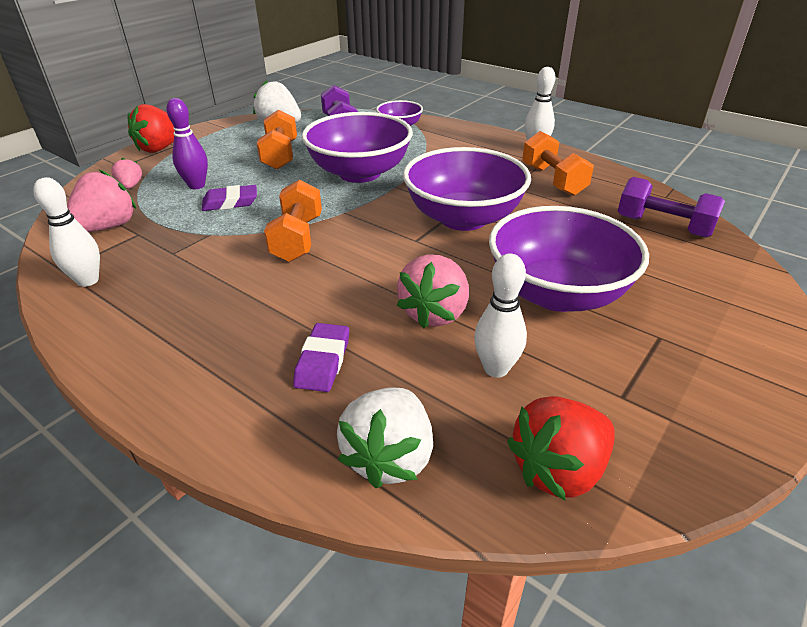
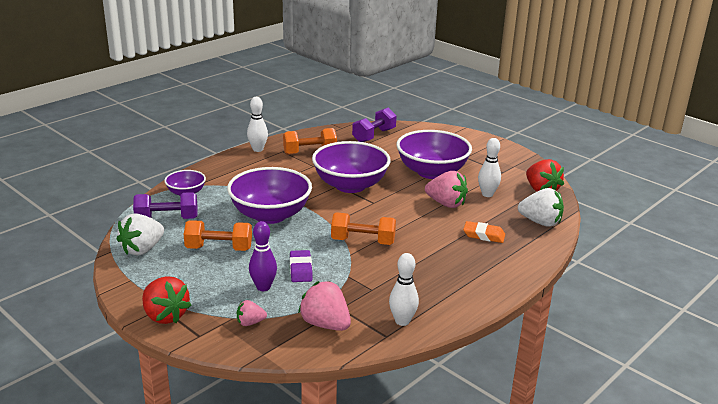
camera: 85 degrees left, 10 degrees down
(323, 361) = (484, 235): purple eraser -> orange eraser

